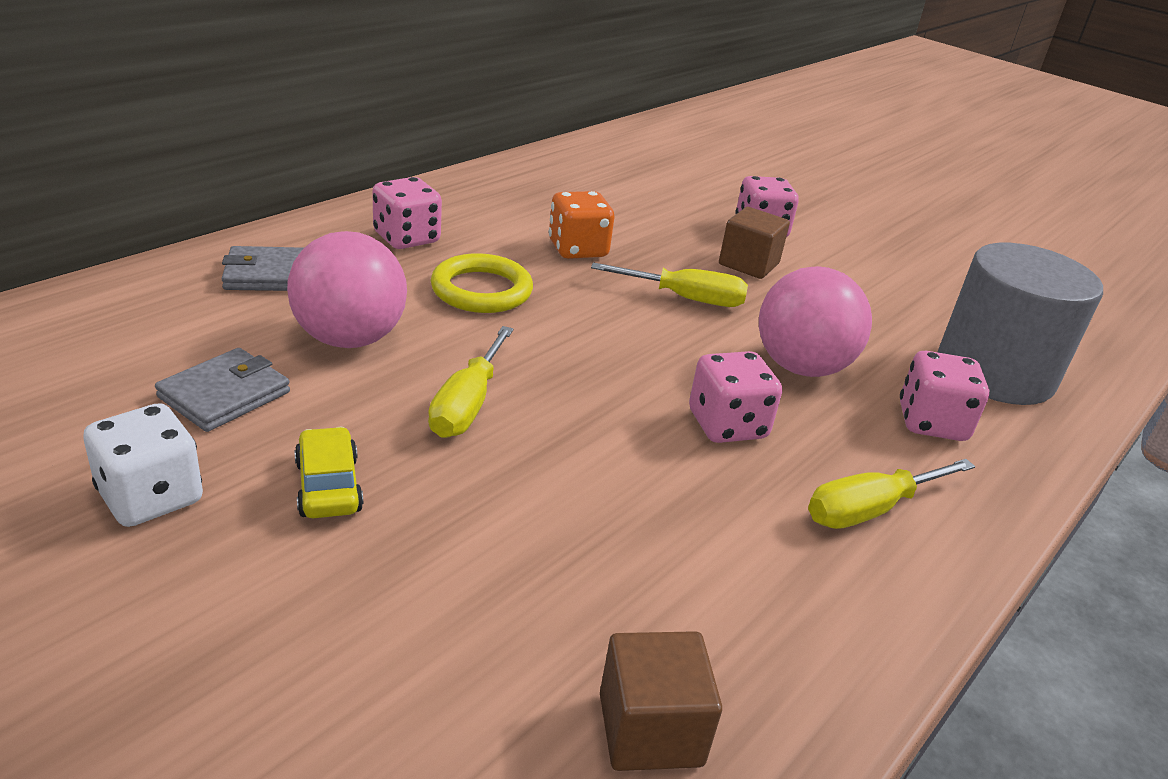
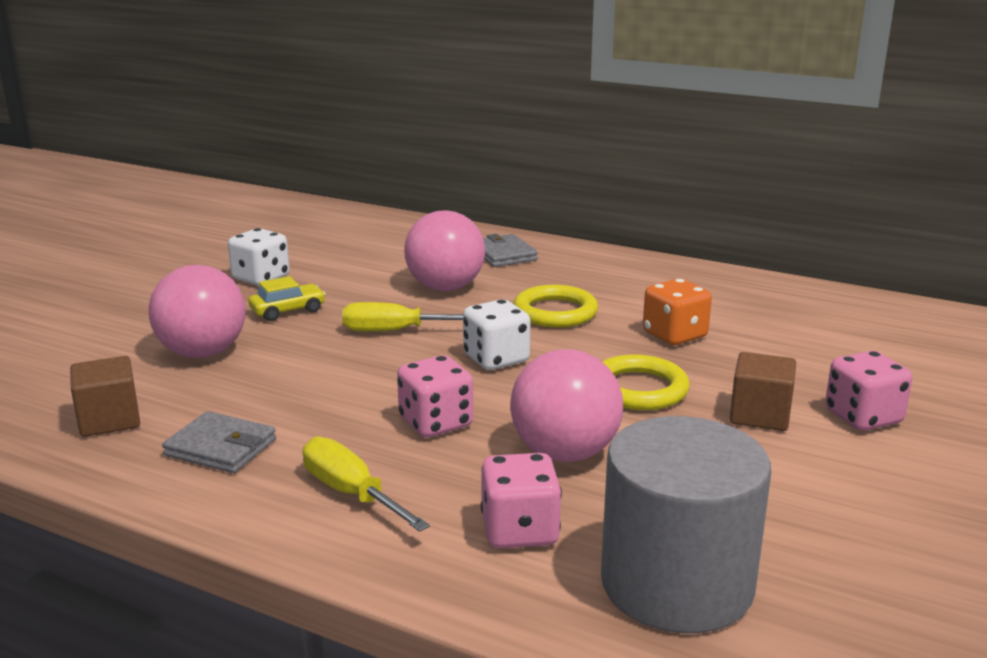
camera: 80 degrees right, 10 degrees down
(224, 394) = (359, 273): grey wallet -> grey wallet (221, 447)
(406, 238) = (606, 278): pink dice -> none
(442, 599) = (203, 353): none -> pink ball
(586, 354) = (496, 359): none -> white dice
(685, 299) = (638, 389): yellow screwdriver -> yellow ring

